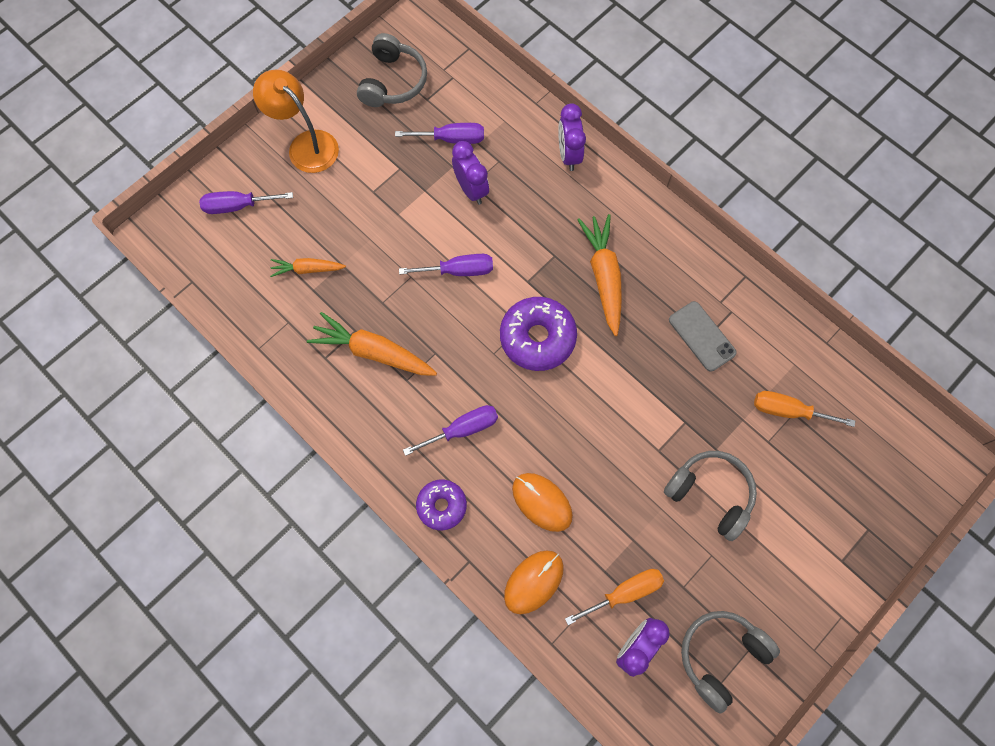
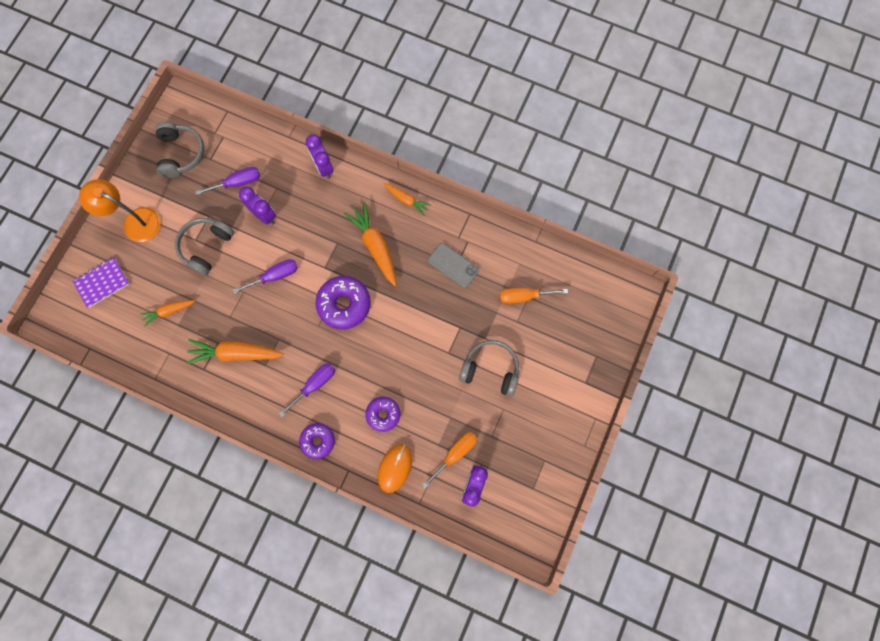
camera: 20 degrees left, 5 degrees up
(237, 206) = (102, 283): purple screwdriver -> purple notebook
(542, 502) = (383, 414): orange mouse -> purple donut
(665, 231) = (406, 200): none -> orange carrot
(721, 656) = (528, 471): grey headphones -> grey headphones (206, 247)

